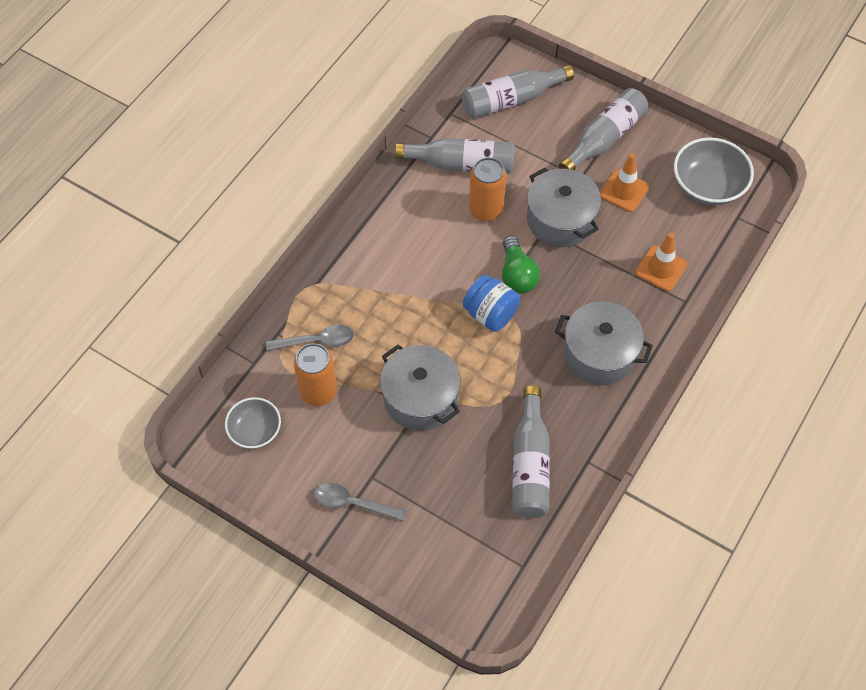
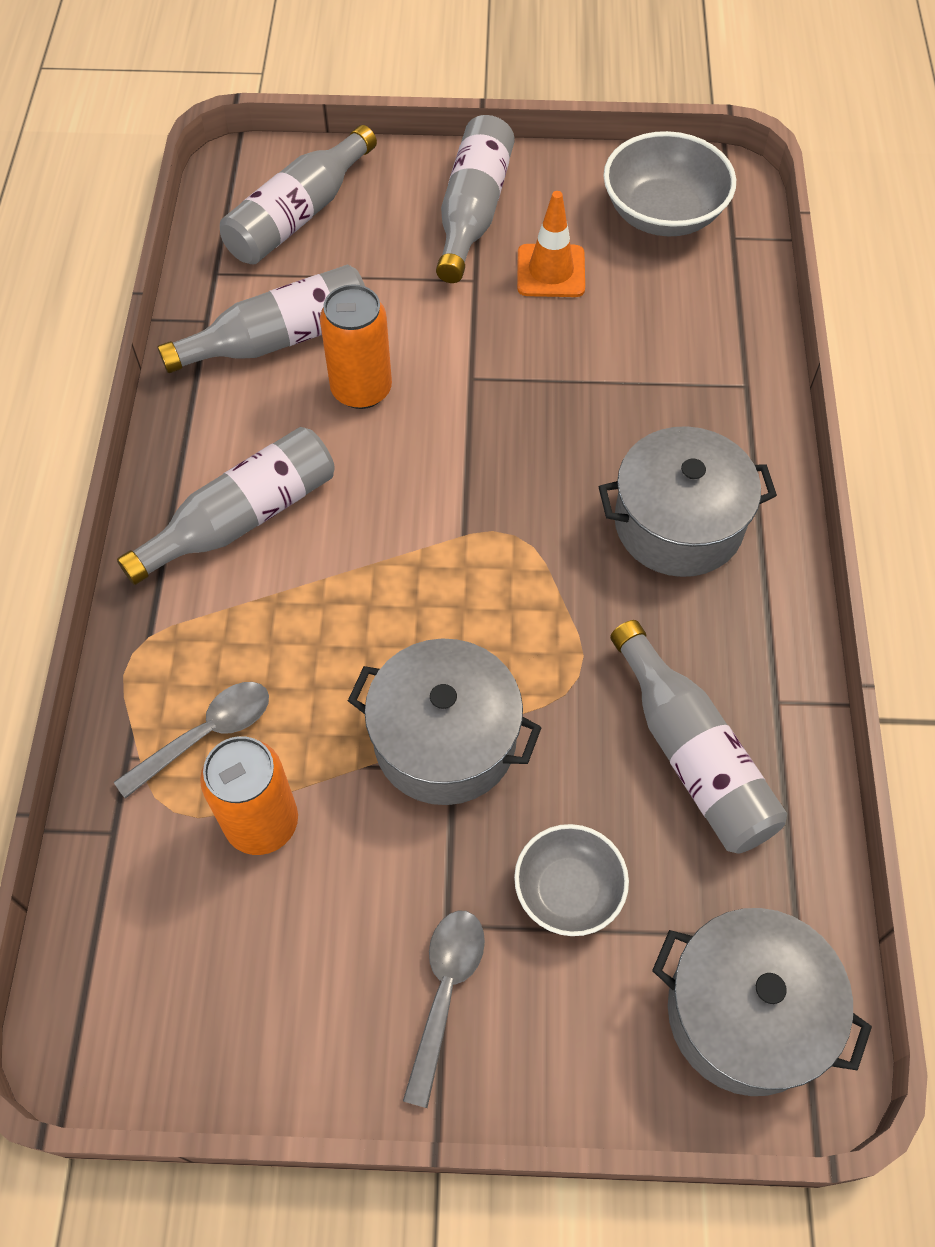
camera: 30 degrees left, 0 degrees up
(255, 430) = (185, 957): grey bowl -> grey bowl (568, 890)
(353, 503) = (445, 993): grey spoon -> grey spoon turned 120 degrees clockwise
(390, 248) = (242, 518): none -> grey bottle
(490, 314) = (471, 545): blue jar -> none
(517, 274) = (473, 464): green light bulb -> none
(560, 220) = (485, 353): grey pot -> grey pot (745, 1013)
(661, 268) = (679, 356): orange traffic cone -> none

